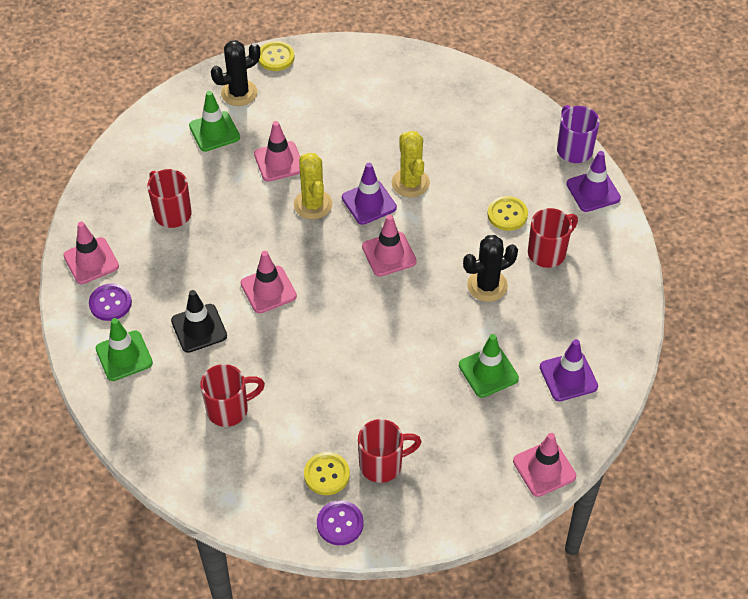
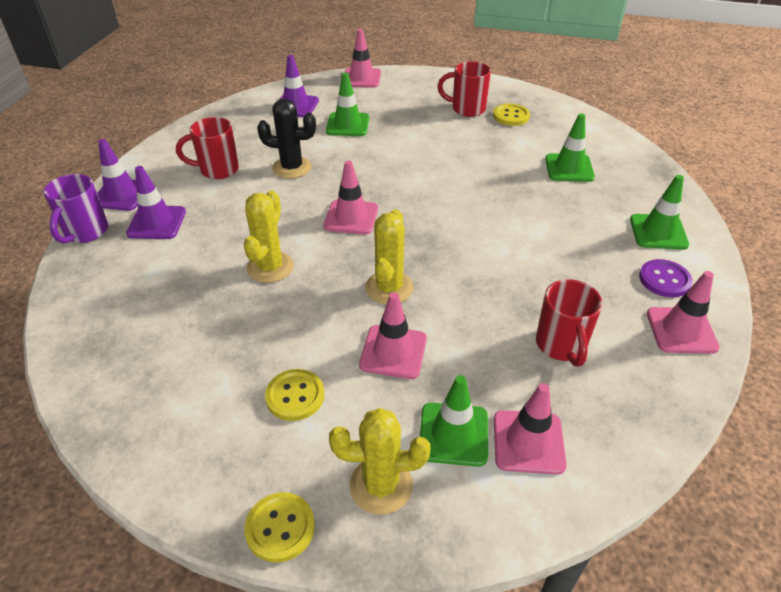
camera: 150 degrees left, 10 degrees down
(199, 328) = (573, 227): black traffic cone -> none
(229, 409) = (569, 168): red mug -> green traffic cone
(239, 93) = (381, 485): black cactus -> yellow cactus
(268, 290) = (487, 232): pink traffic cone -> pink traffic cone (528, 442)
(340, 523) = (516, 95): purple button -> none
(369, 203) = (329, 266): purple traffic cone -> purple traffic cone (157, 223)
(507, 214) = (214, 206): yellow button -> yellow button (295, 396)

